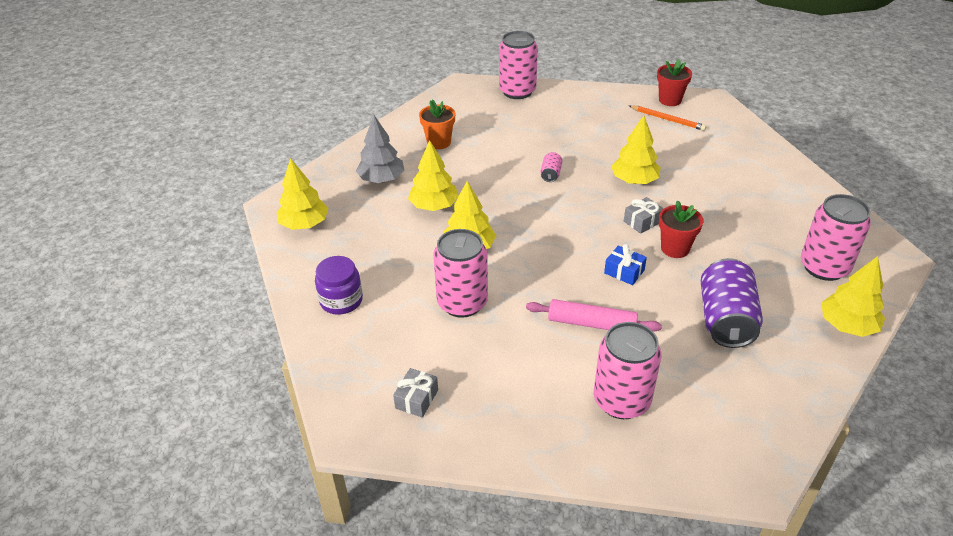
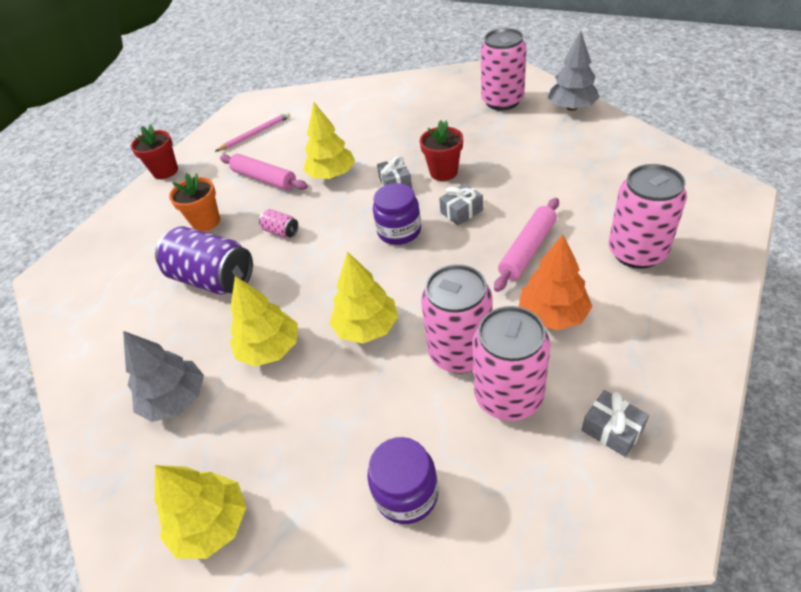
camera: 65 degrees left, 5 degrees up
(439, 142) = (146, 321): orange flower pot -> orange flower pot (206, 222)
(517, 91) = (110, 228): pink can -> pink can (508, 396)
(520, 351) = (553, 315): none -> orange tree
(580, 239) = (399, 231): none -> purple jar
(609, 145) = (264, 179): none -> pink rolling pin
(624, 272) = (461, 211): blue gift -> grey gift
(667, 119) = (255, 134): orange pencil -> pink pencil
(670, 100) = (227, 126): red flower pot -> red flower pot (165, 171)
(725, 320) = (547, 165): purple can -> purple can (213, 279)
(847, 325) = (572, 107): yellow tree -> grey tree

